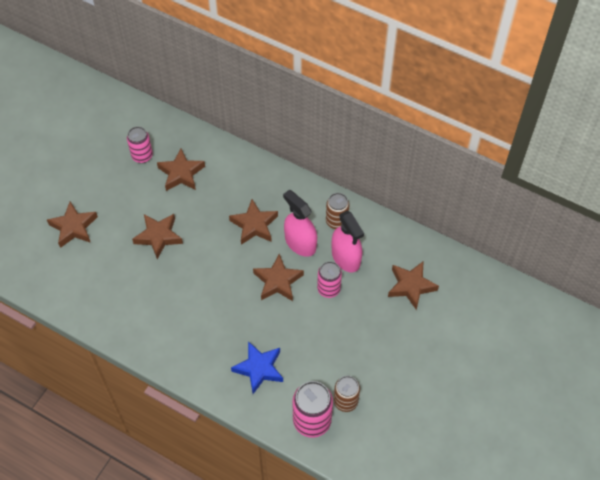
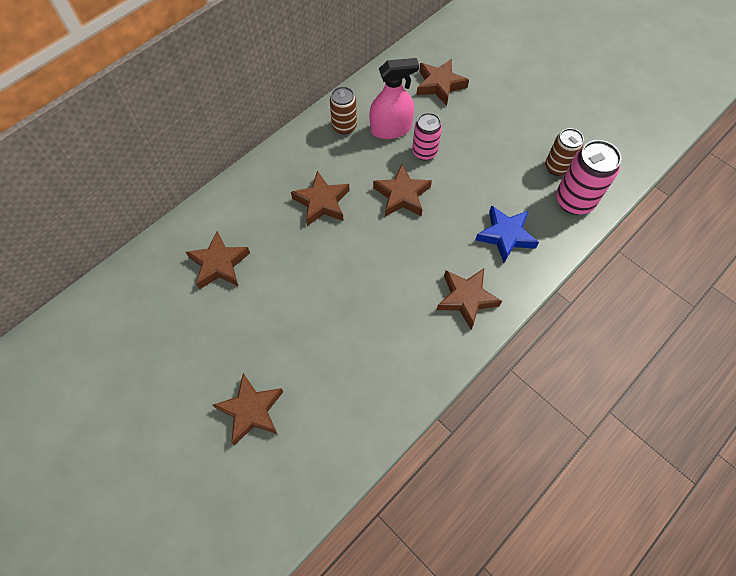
camera: 75 degrees left, 5 degrees up
(142, 156) = (173, 304): pink can -> none
(158, 236) = (302, 307): brown star -> brown star (466, 298)
(300, 243) = (360, 164): pink spray bottle -> none

